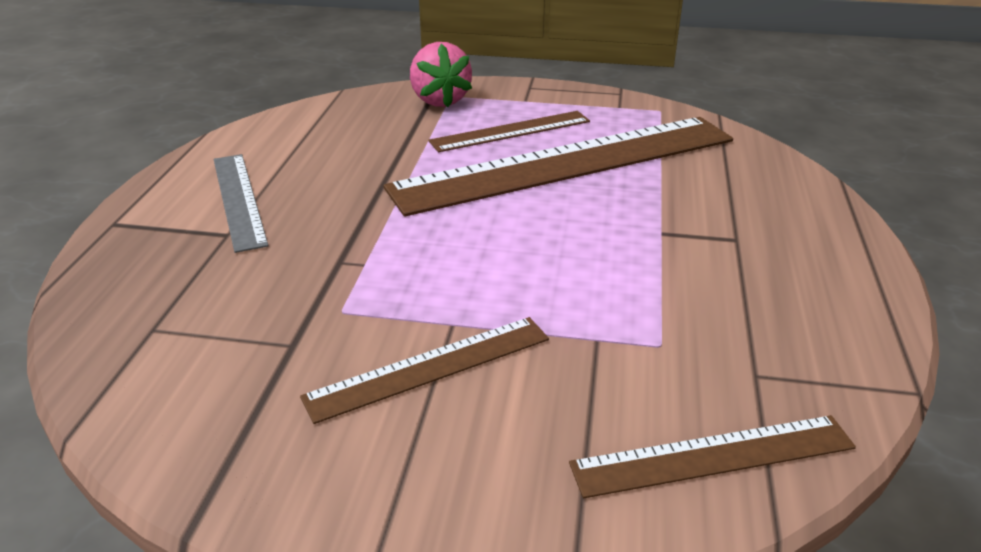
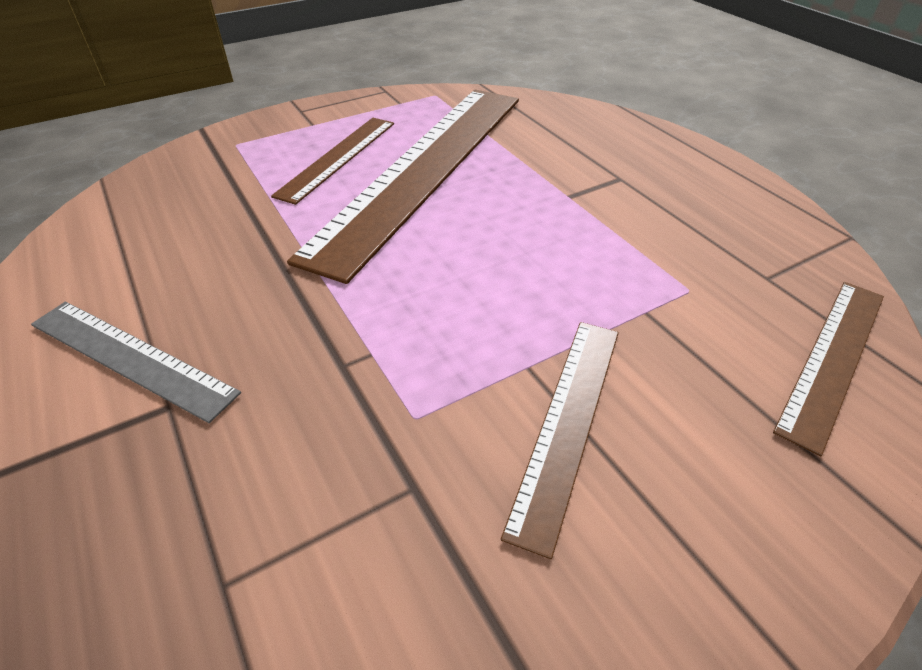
camera: 40 degrees left, 10 degrees up
(439, 100) = (229, 152): pink strawberry -> none

